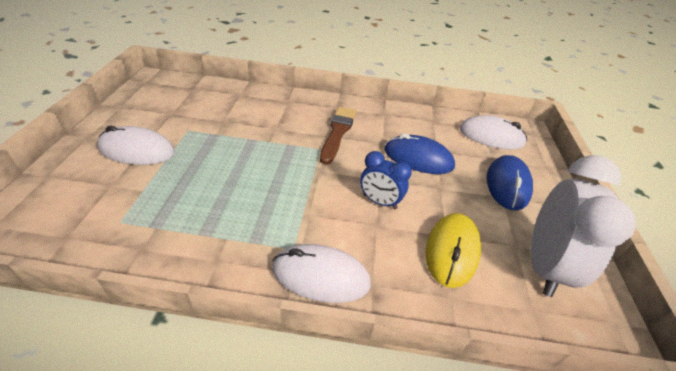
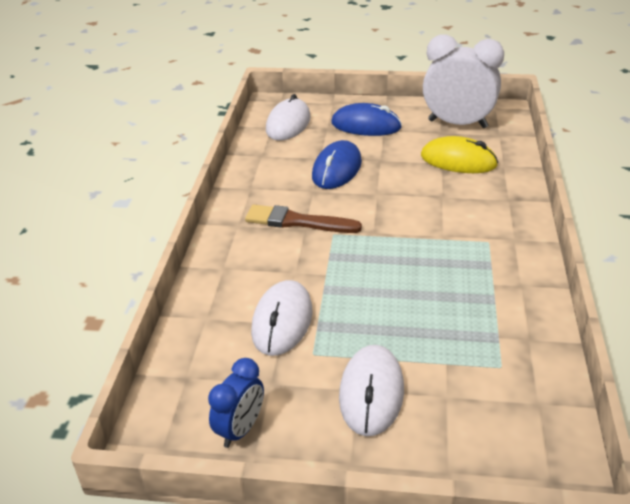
camera: 85 degrees left, 5 degrees down
(320, 276) = (512, 224): white mouse -> white mouse (282, 321)
(379, 201) = (411, 194): blue clock -> blue clock (240, 429)

